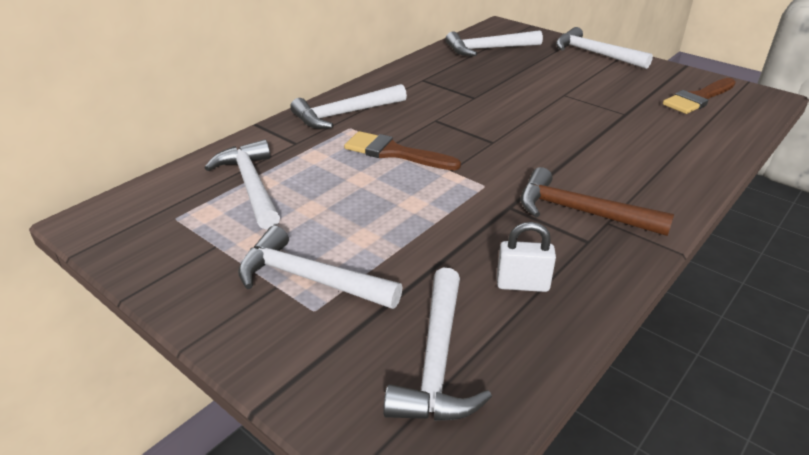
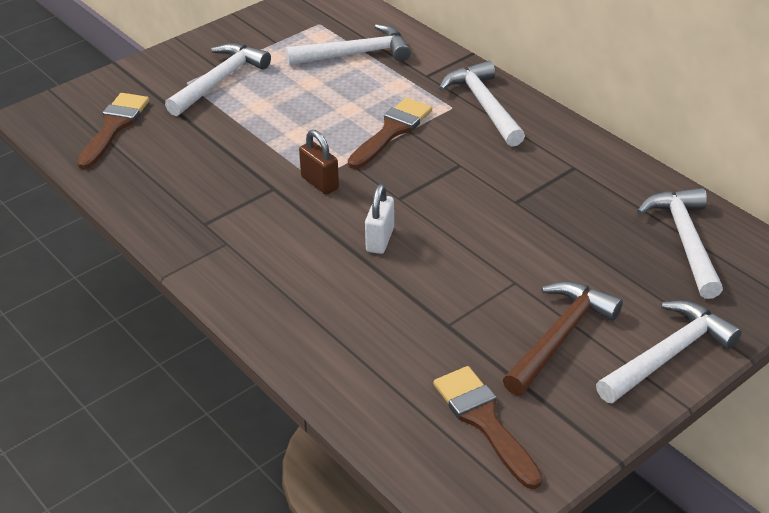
camera: 100 degrees right, 5 degrees up
(437, 361) = (114, 127): white hammer -> brown brush
(490, 181) = (320, 183): none -> brown padlock
(522, 284) = (167, 175): white padlock -> white padlock (380, 239)
(580, 212) = (249, 229): brown hammer -> brown hammer (560, 337)

